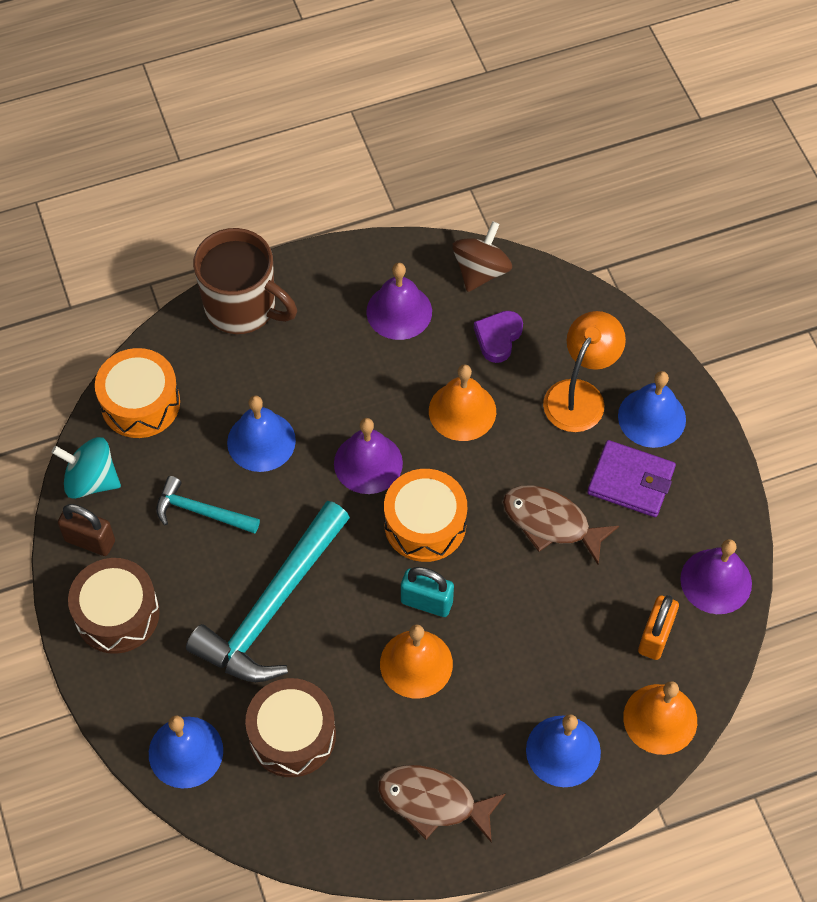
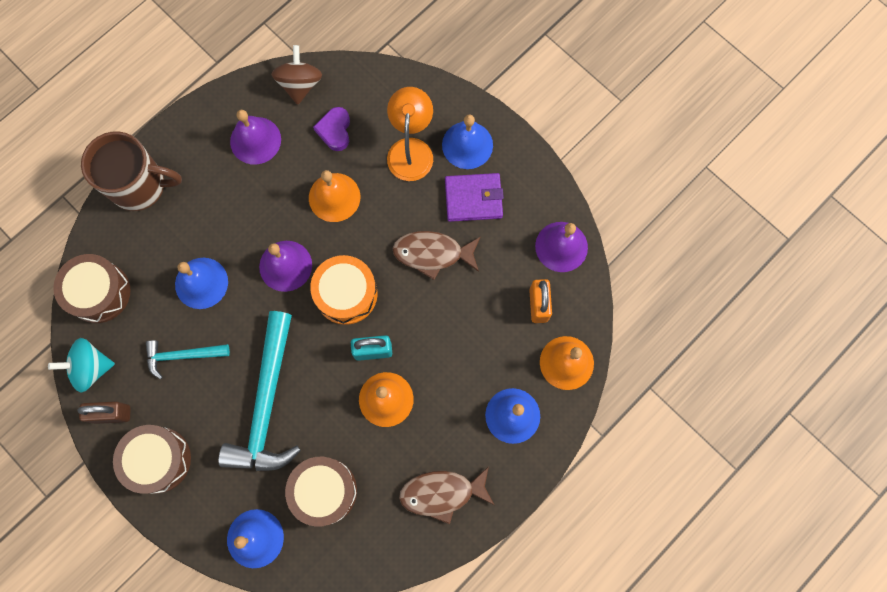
camera: 25 degrees left, 15 degrees up
(140, 403) = (99, 292): orange drum -> brown drum

